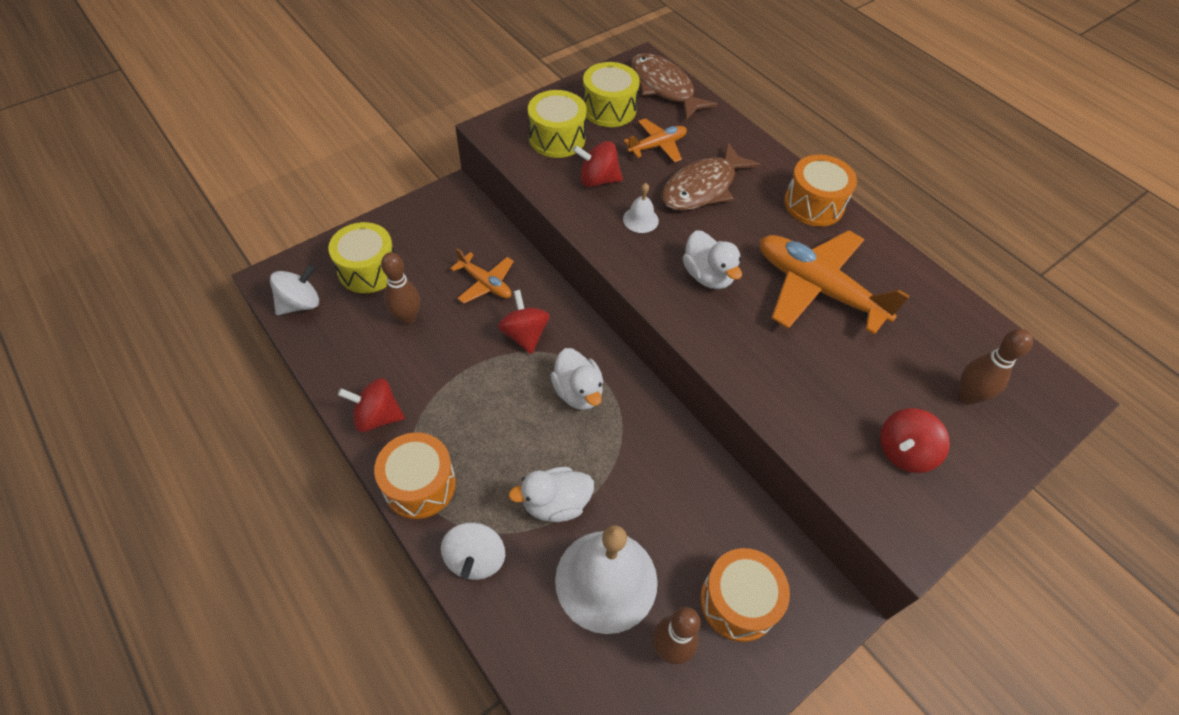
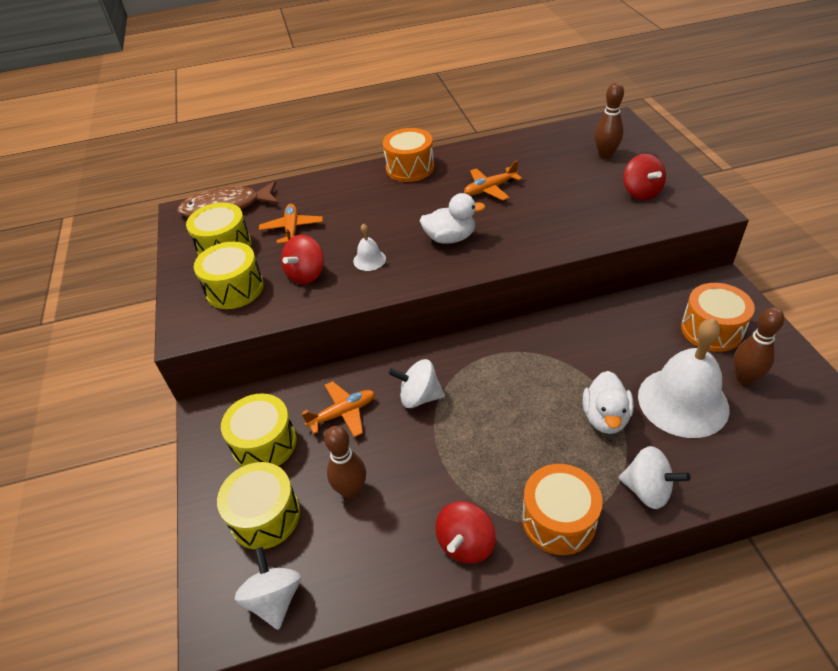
camera: 60 degrees left, 10 degrees down
(436, 242) = (264, 443): none -> yellow drum
(524, 334) = (419, 397): red spinning top -> white spinning top
(578, 392) = (498, 374): white duck -> none
(702, 187) = (357, 217): brown fish -> none
(817, 289) = (490, 189): orange plane -> orange plane, size x0.52

